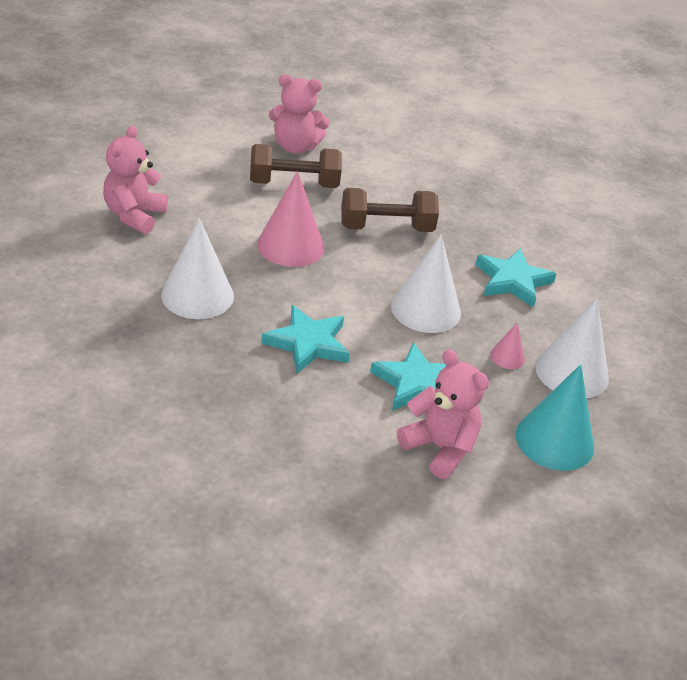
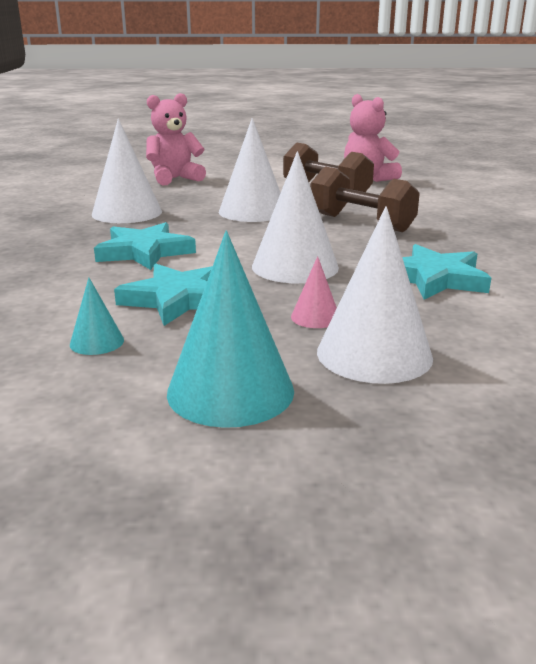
camera: 50 degrees right, 15 degrees down
(290, 246) = (253, 211): pink cone -> white cone
(440, 448) = (97, 342): pink teddy bear -> turquoise cone

